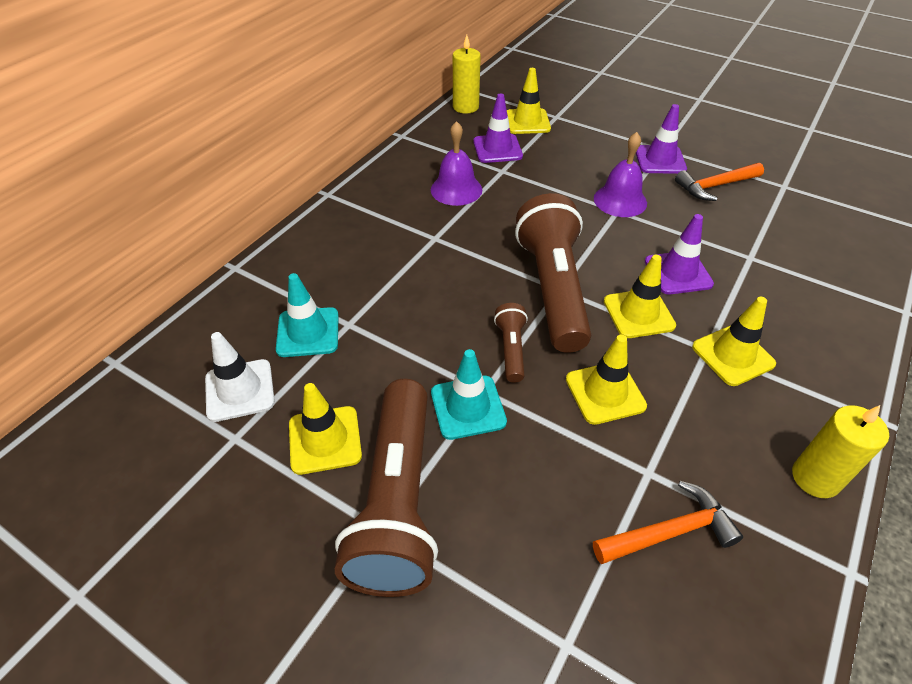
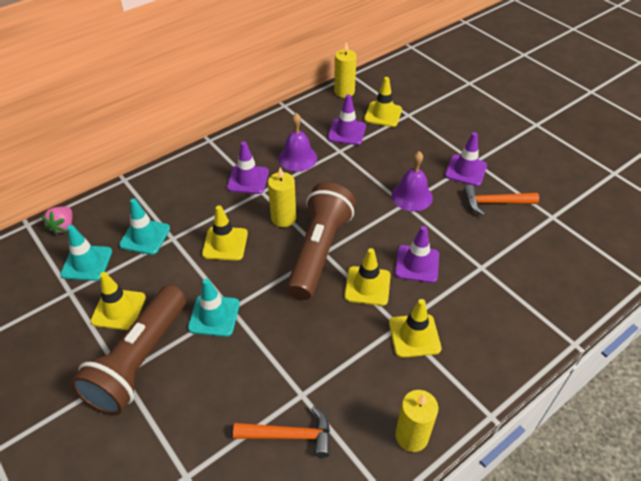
camera: 20 degrees right, 0 degrees up
(175, 351) = (63, 227): none -> pink strawberry
(240, 390) = (87, 263): white traffic cone -> turquoise traffic cone
(408, 228) = (248, 180): none -> purple traffic cone
(483, 262) = (283, 218): none -> yellow candle
(511, 349) = (264, 285): brown flashlight -> none
(605, 393) = (307, 334): yellow traffic cone -> yellow traffic cone (225, 243)

